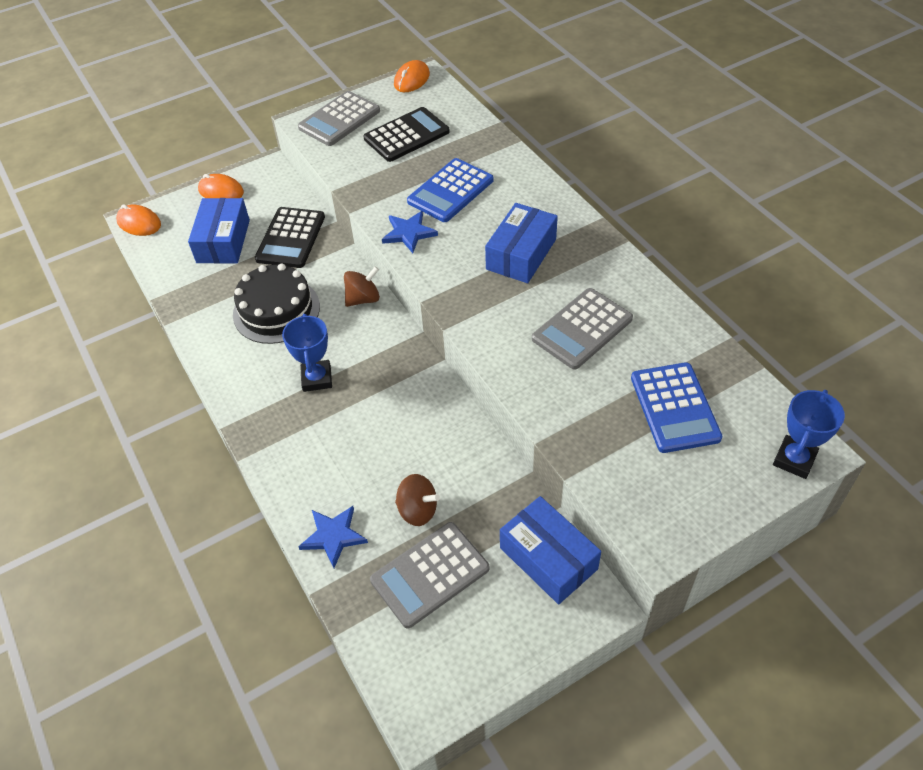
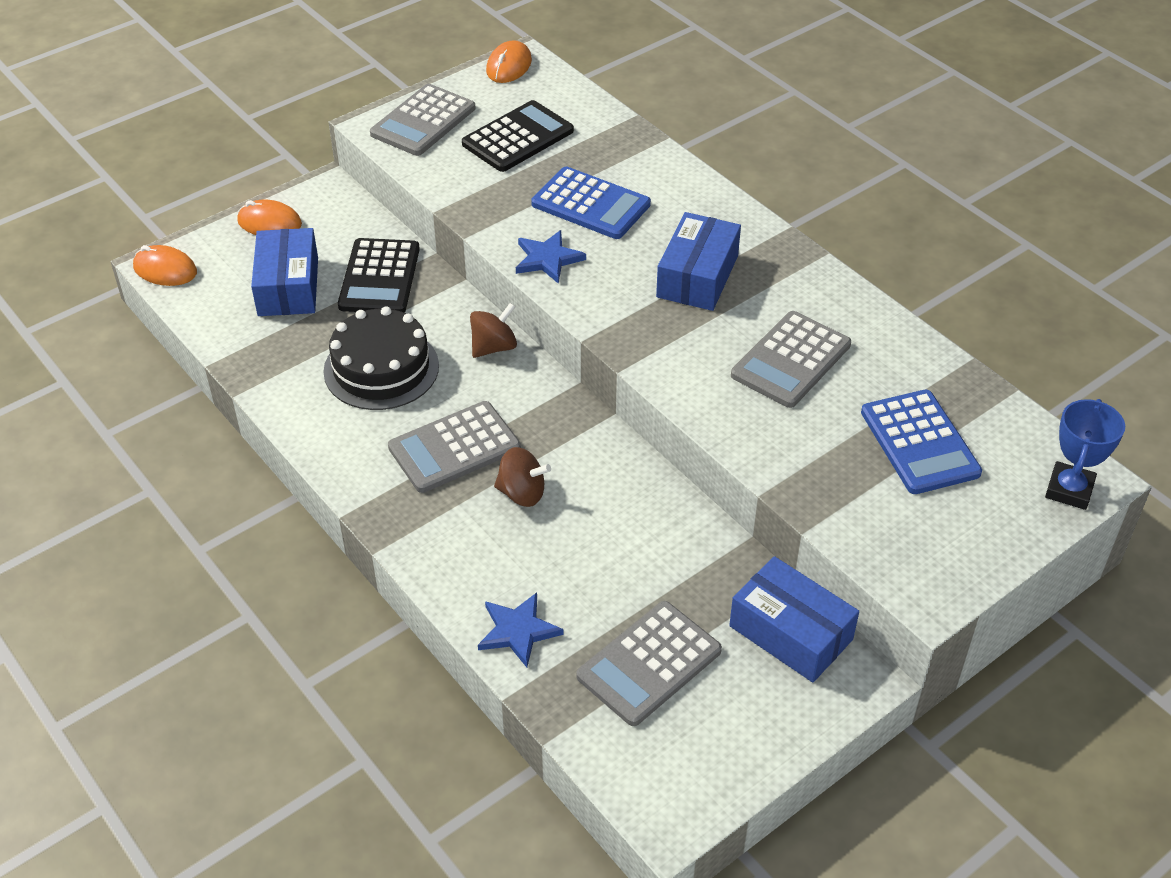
camera: 10 degrees left, 5 degrees down
(317, 378) = (454, 448): blue trophy -> grey calculator
(418, 510) = (618, 592): brown spinning top -> brown spinning top (522, 493)
(450, 191) = (591, 204): blue calculator -> blue calculator turned 90 degrees counterclockwise

